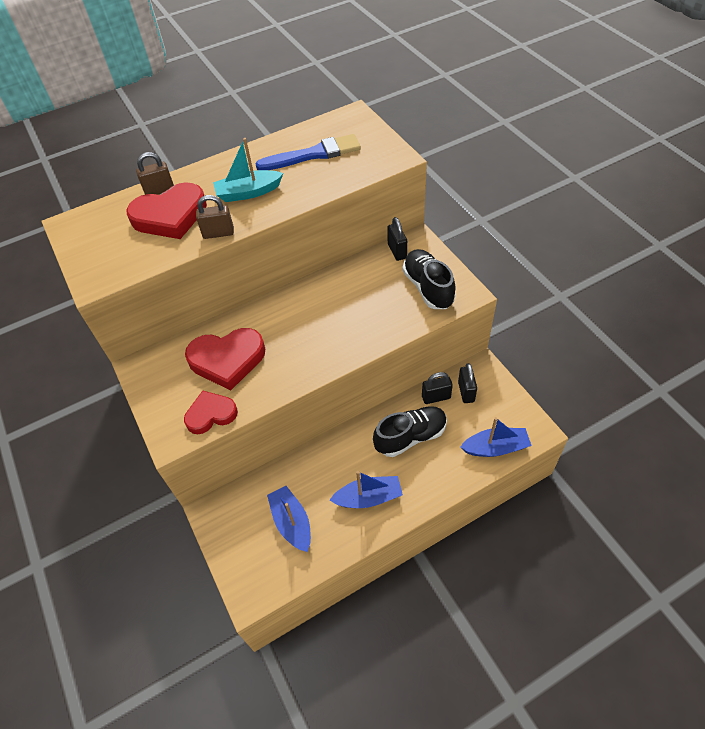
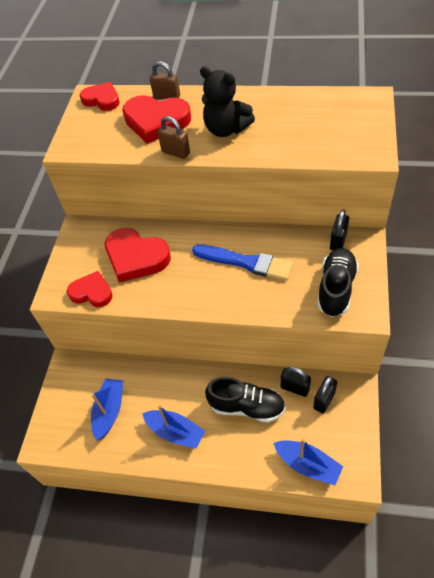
camera: 40 degrees right, 0 degrees up
(88, 222) = (102, 99): none -> red heart
(248, 192) = (226, 129): turquoise boat -> black teddy bear
(313, 154) = (305, 119): blue brush -> blue brush (246, 262)

